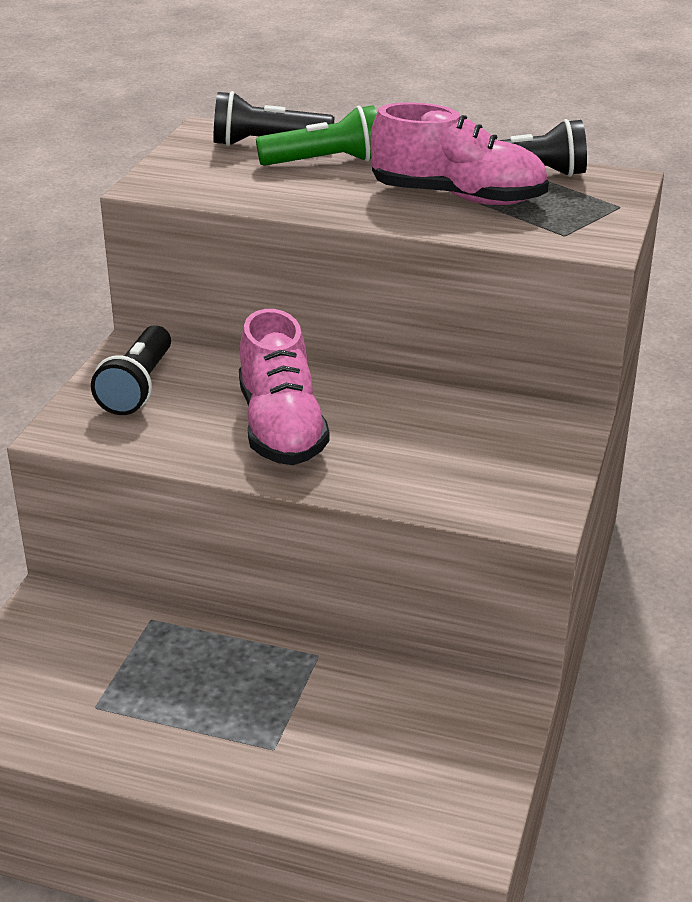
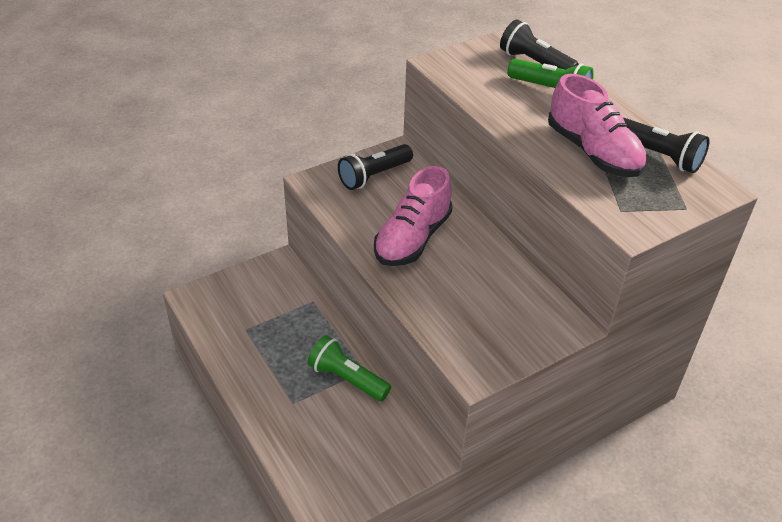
camera: 40 degrees right, 10 degrees up
(310, 677) = (347, 379): none -> green flashlight

